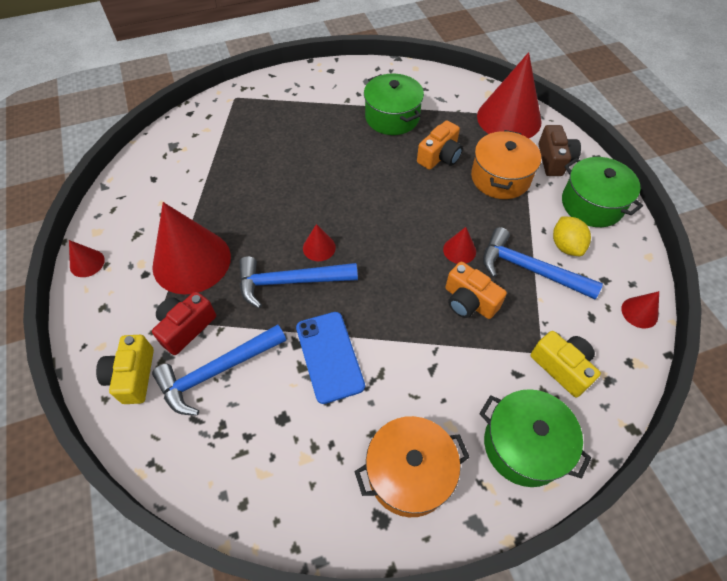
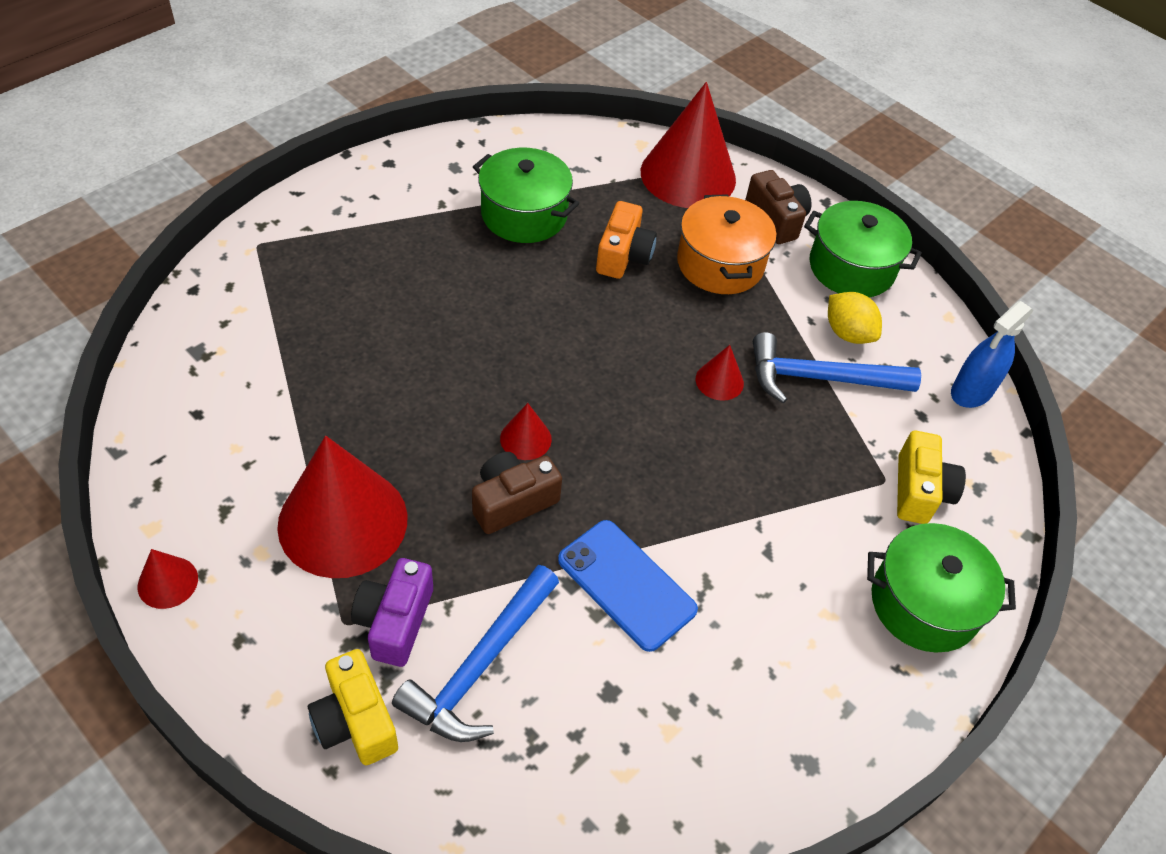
camera: 30 degrees left, 5 degrees down
(186, 327) = (395, 621): red camera -> purple camera
(290, 282) = (512, 501): blue hammer -> brown camera
(409, 473) = (810, 693): orange pot -> none
(469, 301) = (767, 446): orange camera -> none
(562, 367) = (919, 491): yellow camera -> yellow camera turned 75 degrees clockwise
(639, 312) = (972, 391): red cone -> blue spray bottle

